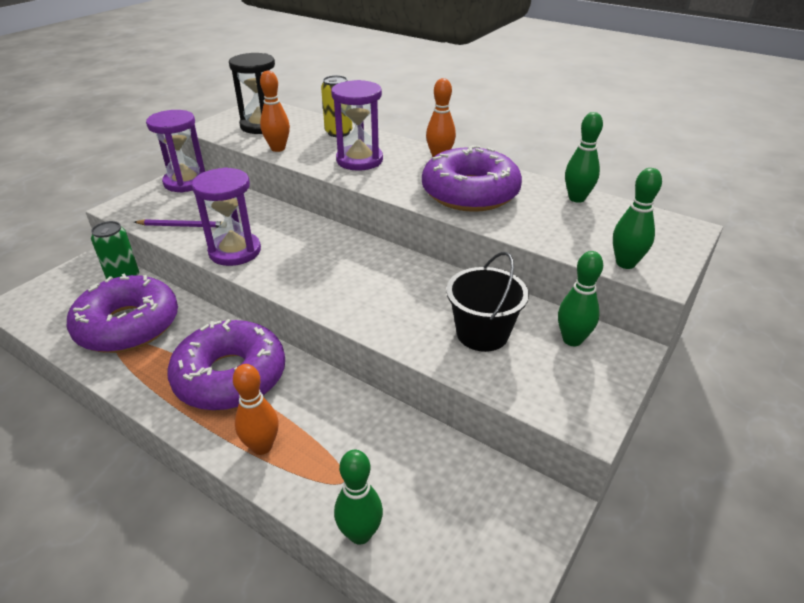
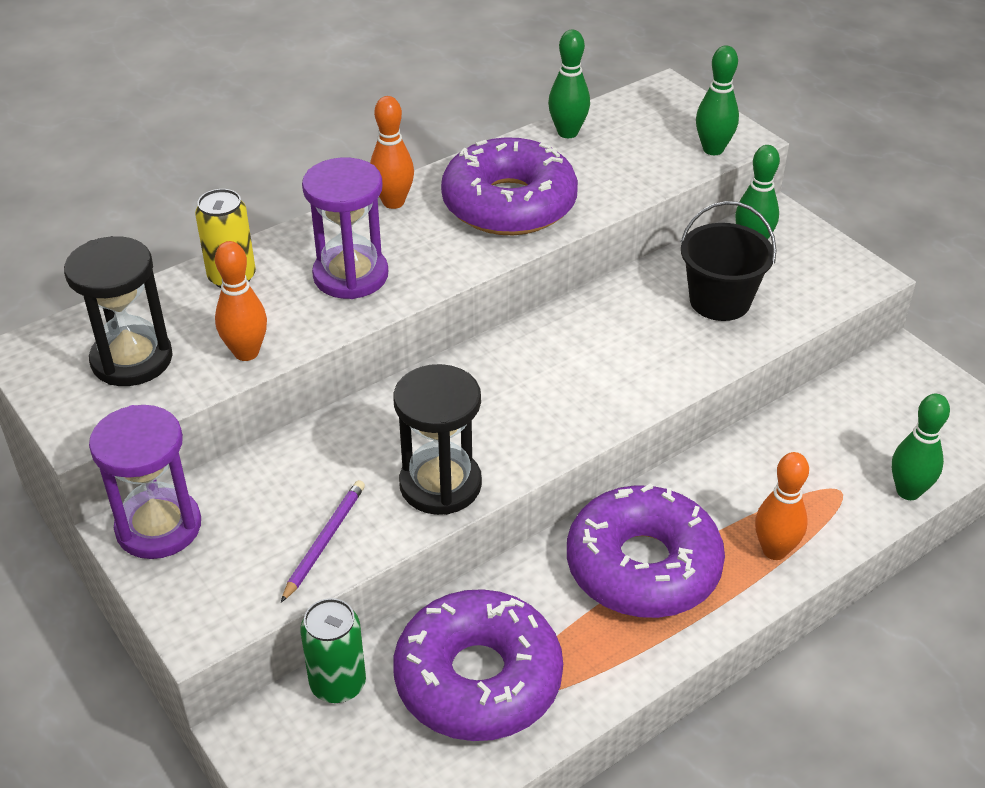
camera: 70 degrees left, 5 degrees up
(235, 251) = (440, 484): purple hourglass -> black hourglass

